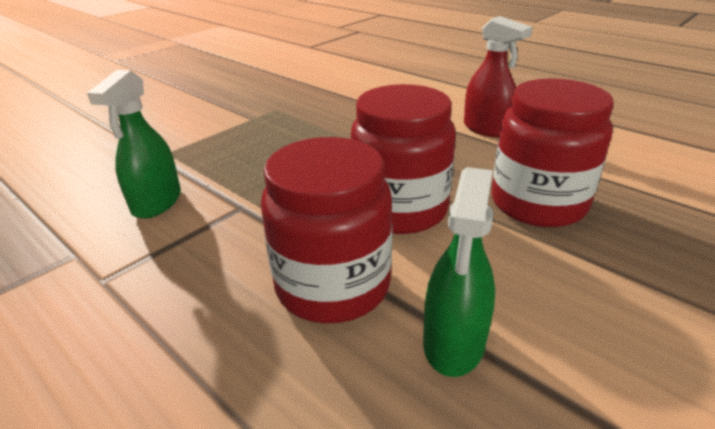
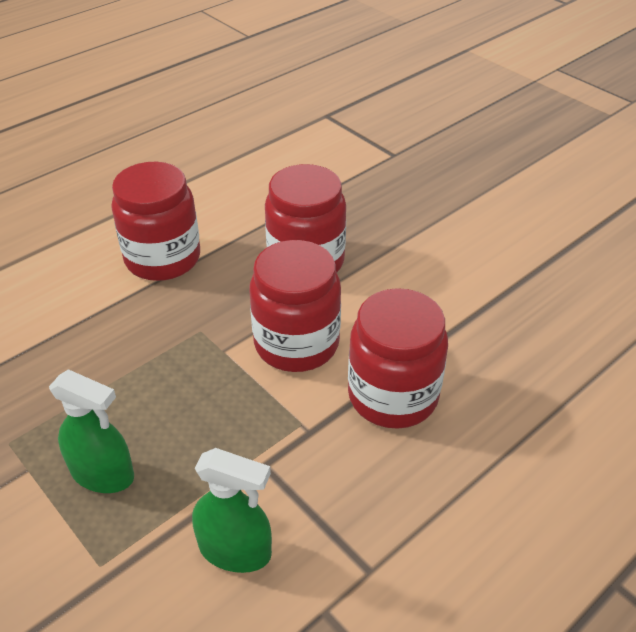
camera: 85 degrees left, 10 degrees up
(454, 342) = (451, 338): green spray bottle -> green spray bottle (103, 474)
(486, 129) = (163, 258): red spray bottle -> red jar

